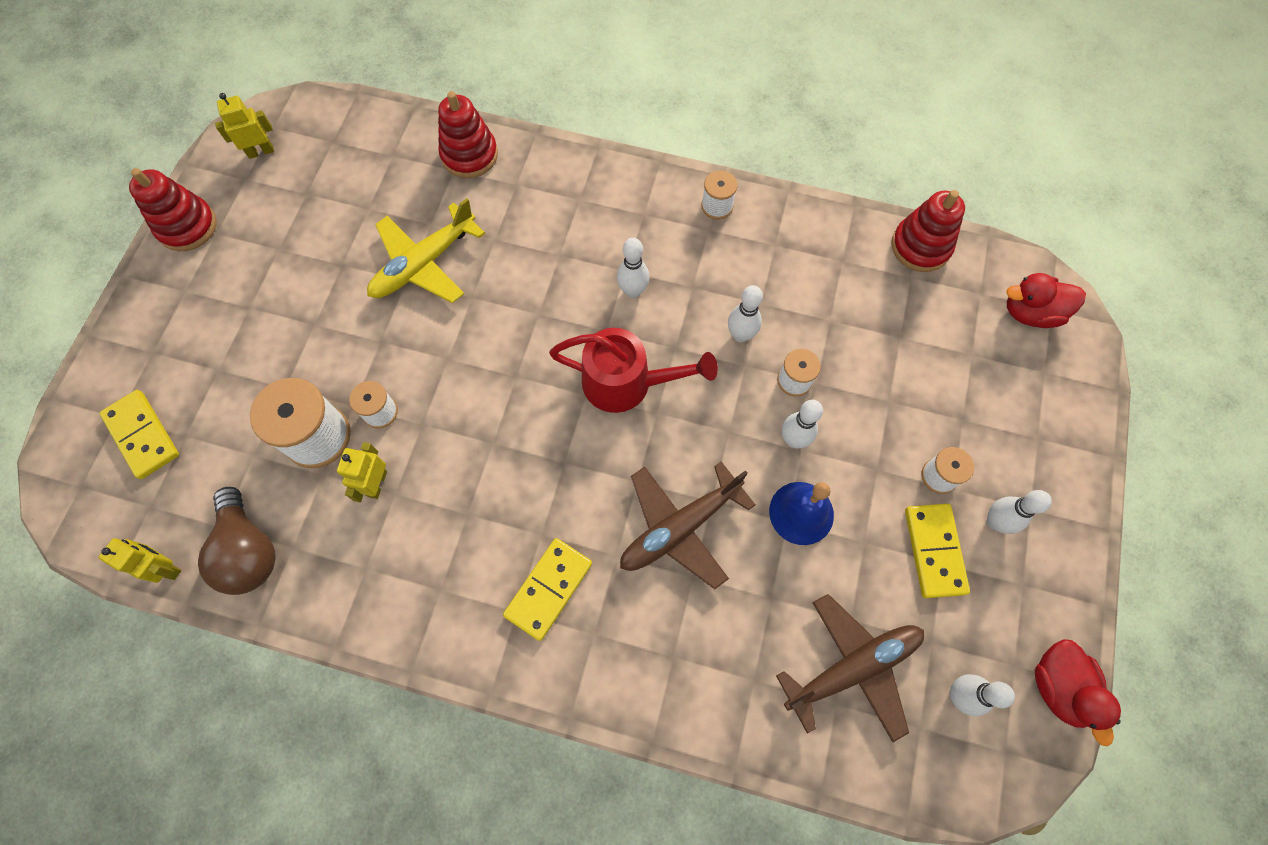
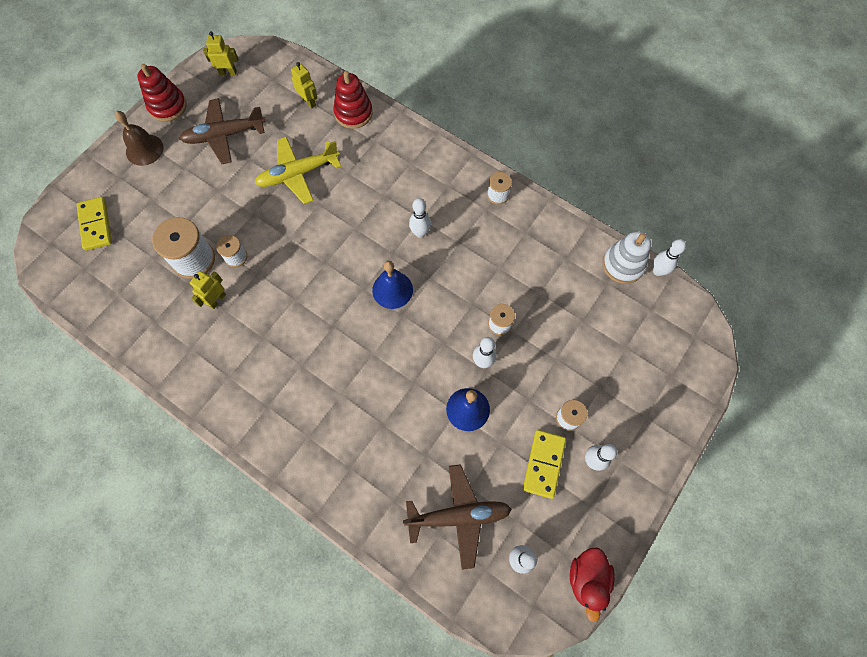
camera: 20 degrees right, 0 degrees up
(166, 567) = (80, 307): yellow robot -> yellow robot (309, 102)
(176, 300) = (144, 149): none -> brown bell
(249, 551) = (129, 314): brown light bulb -> none
(548, 589) = (292, 399): yellow domino -> none
(627, 383) = (392, 290): red watering can -> blue bell
(679, 527) = (387, 391): brown plane -> brown plane (224, 135)
(740, 335) = (477, 283): white bowling pin -> white bowling pin (658, 271)
(920, 246) = (623, 265): red stacking toy -> white stacking toy
(1030, 312) = (679, 333): red duck -> none

